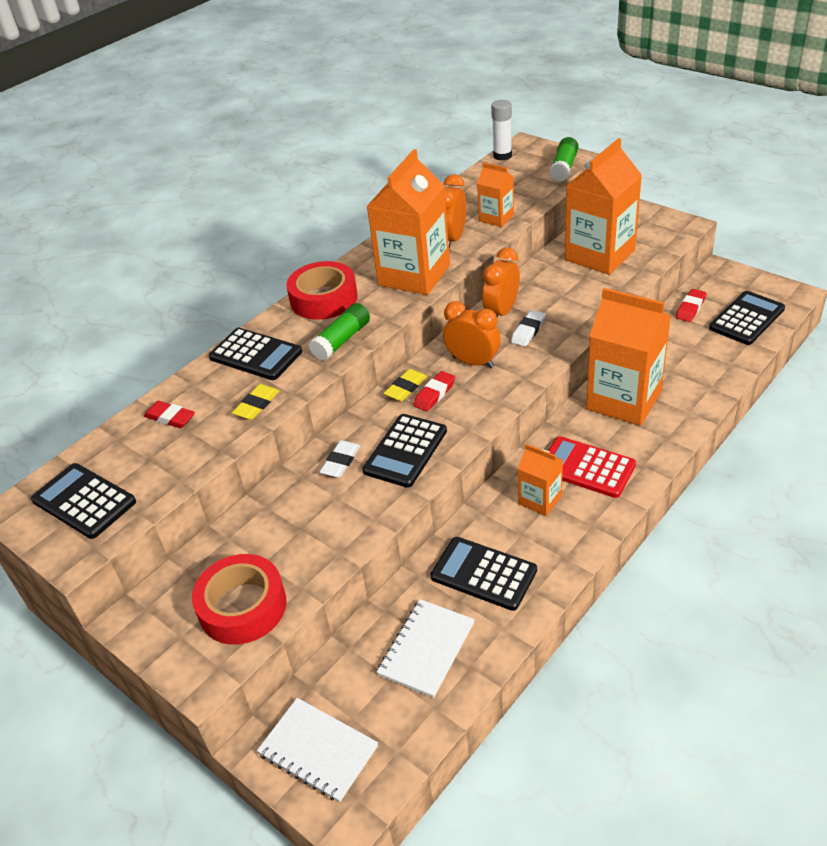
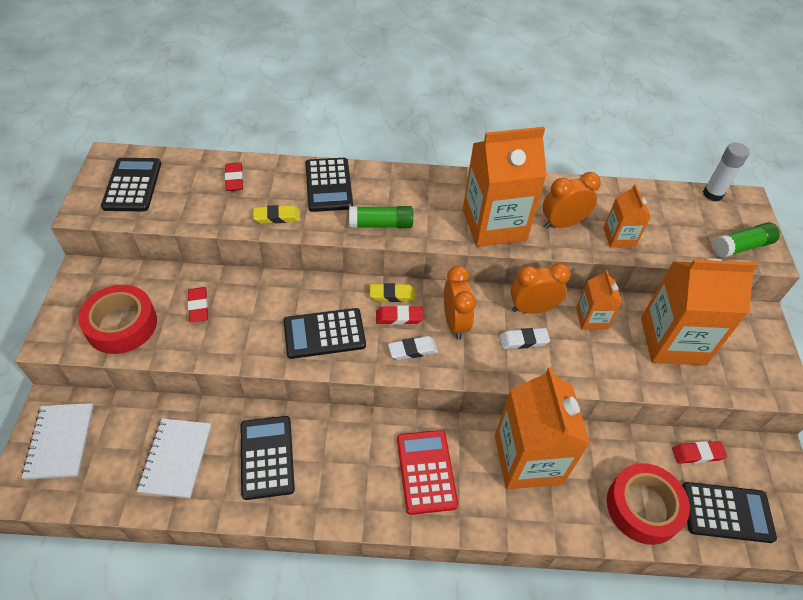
camera: 45 degrees right, 10 degrees up
(281, 533) = (198, 306): none -> red eraser
(323, 299) = (420, 186): red tape -> red tape (643, 507)
(340, 462) = (287, 300): white eraser -> white eraser (412, 350)
(426, 649) = (176, 458): white notebook -> white notebook turned 75 degrees counterclockwise
(540, 500) = (367, 455): orange carton -> orange carton (591, 318)

